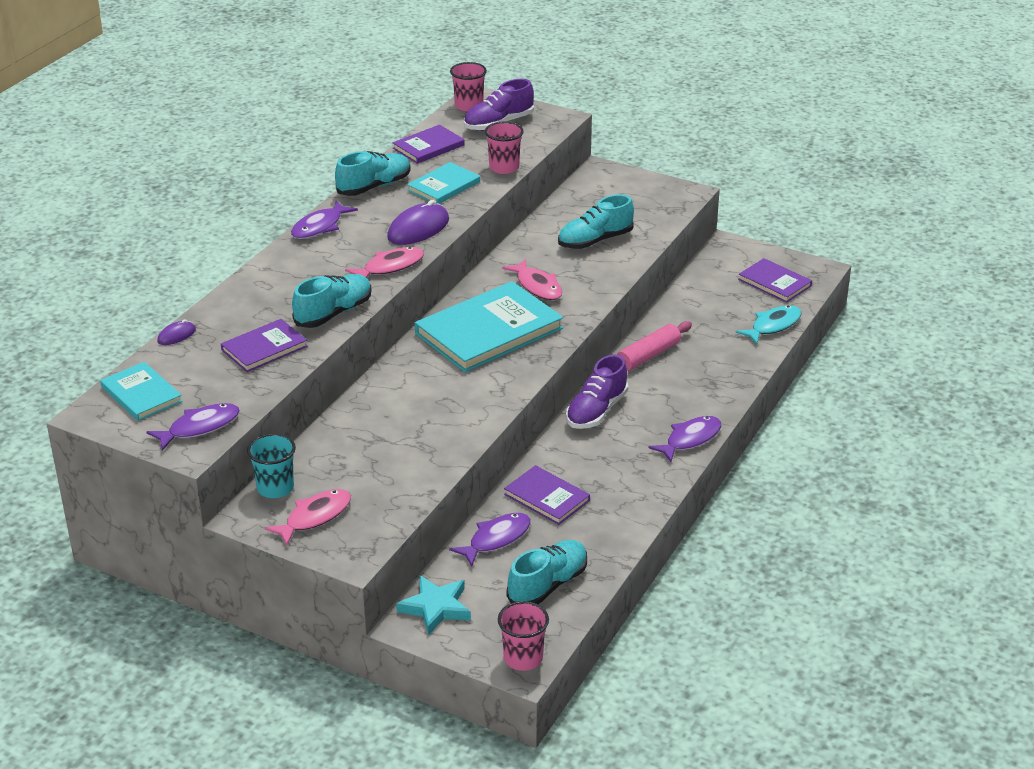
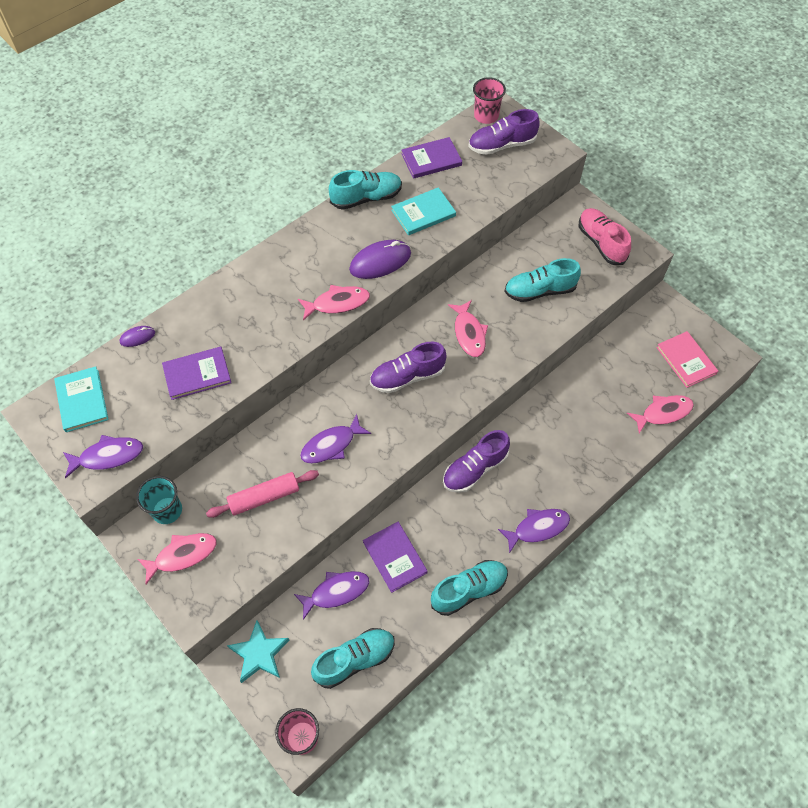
camera: 20 degrees right, 25 degrees up
(320, 227) = (302, 236): purple fish -> purple fish (331, 445)
(333, 313) = (269, 348): turquoise shoe -> turquoise shoe (469, 590)
(489, 331) = (407, 377): turquoise book -> purple shoe
(504, 167) = (483, 203): pink cup -> none
(639, 194) = (601, 243): none -> pink shoe
(648, 355) = (543, 416): pink rolling pin -> pink rolling pin (264, 497)
(773, 326) = (663, 413): turquoise fish -> pink fish
(774, 283) = (686, 360): purple book -> pink book

